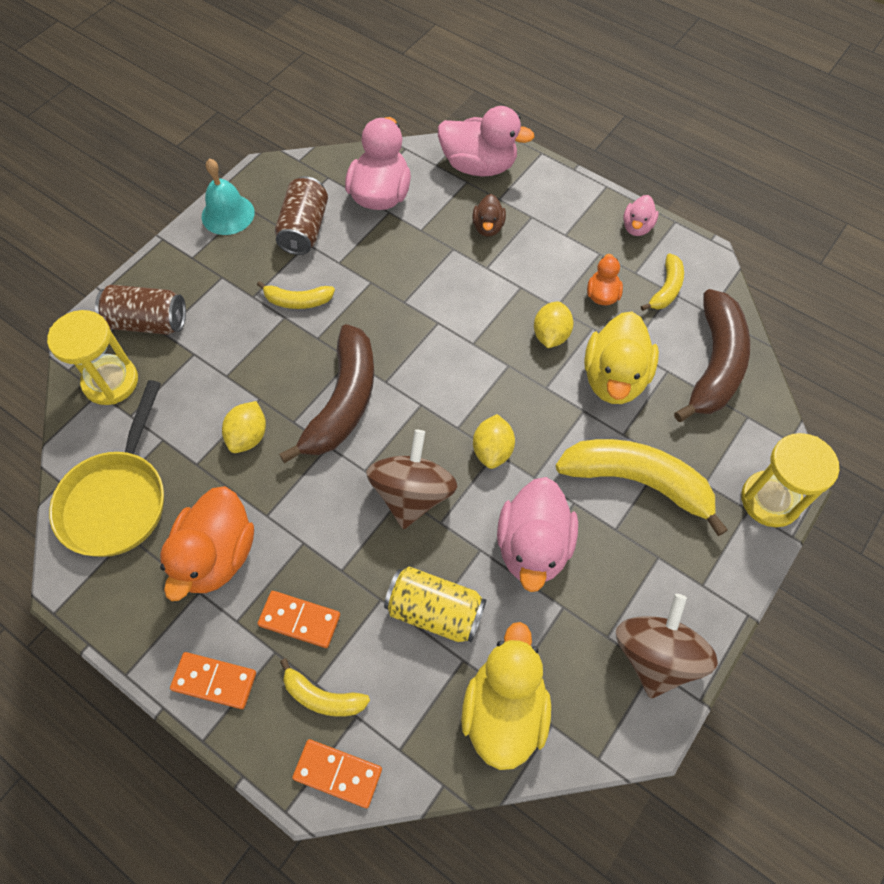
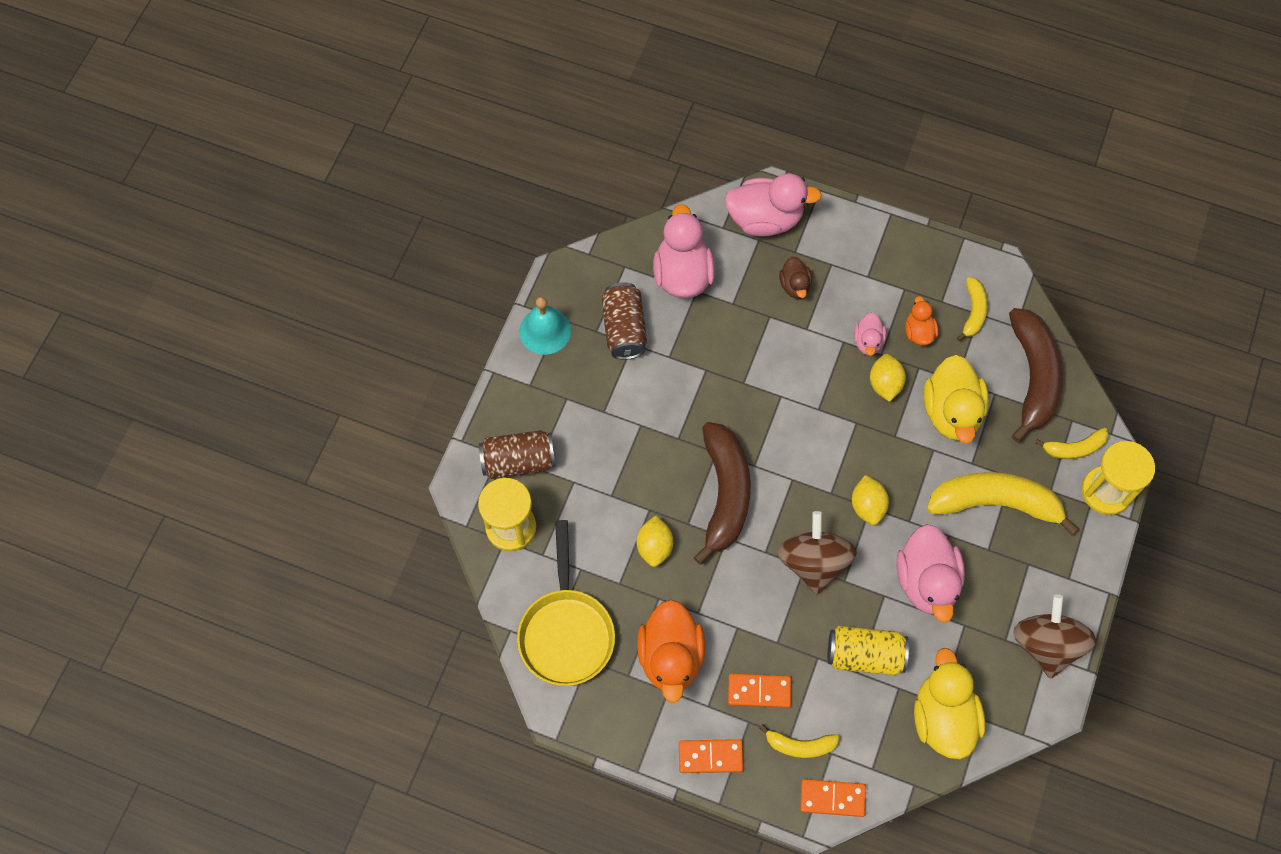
camera: 15 degrees left, 5 degrees up
(297, 301) = (647, 406): yellow banana -> yellow banana (1074, 448)
(637, 227) = (931, 252): pink duck -> pink duck (868, 341)

